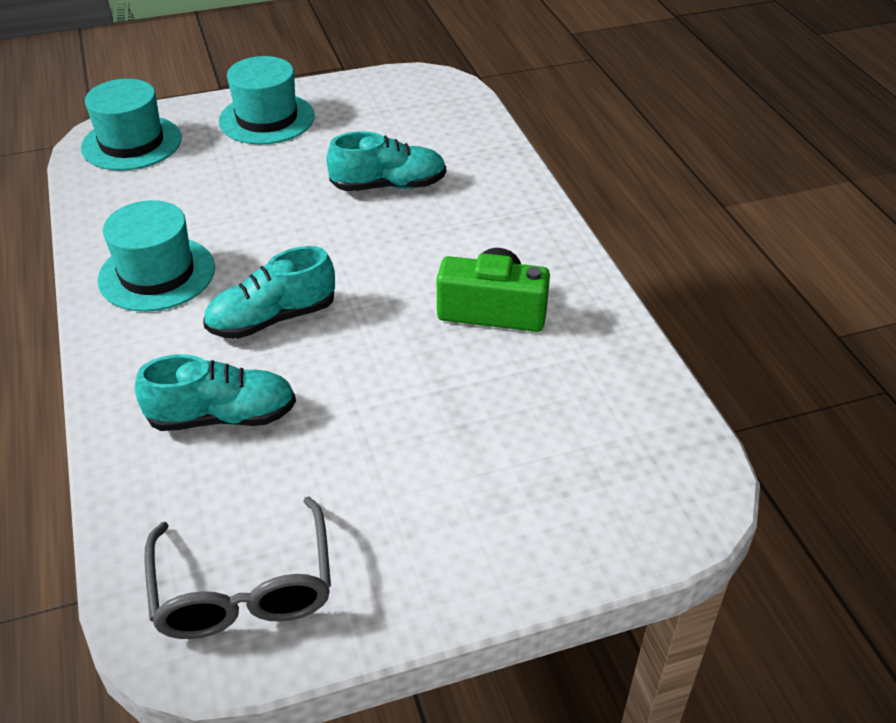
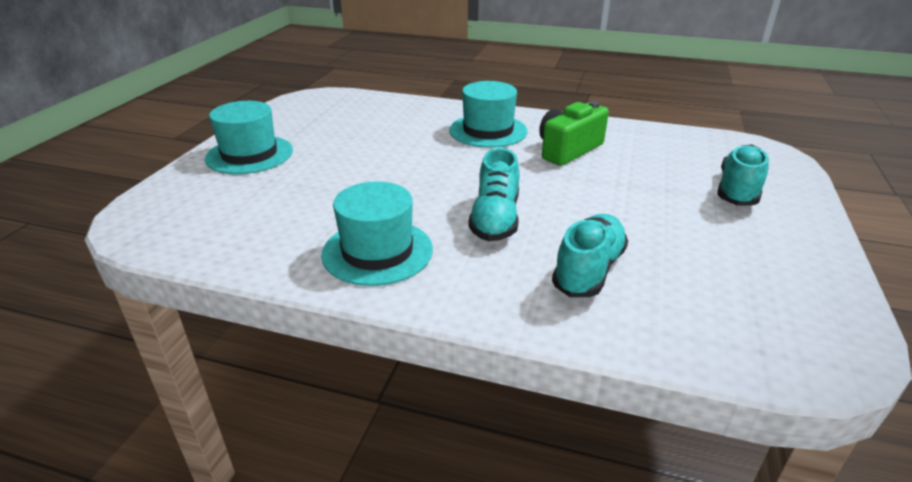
camera: 55 degrees left, 10 degrees down
(132, 143) = (173, 214): turquoise hat -> turquoise hat (488, 131)
(244, 589) = (785, 313): grey glasses -> none
(389, 186) = (401, 140): turquoise shoe -> turquoise shoe (738, 190)

